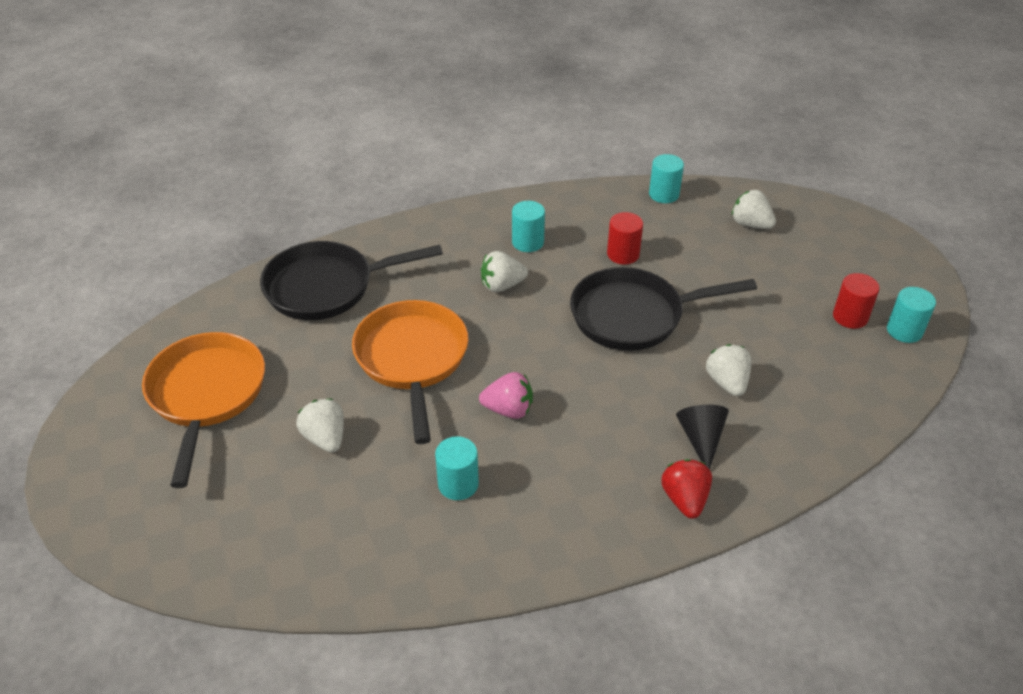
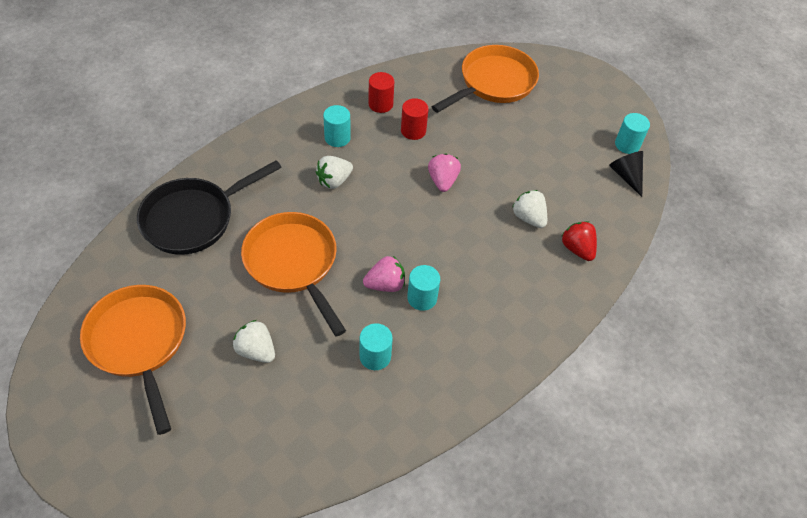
camera: 25 degrees left, 10 degrees up
(634, 316) = (442, 181): black pan -> pink strawberry
(664, 194) = (422, 71): turquoise cylinder -> turquoise cylinder (422, 298)
(685, 499) = (537, 318): red strawberry -> red strawberry (577, 249)
(701, 439) = (529, 267): black cone -> black cone (626, 176)
(750, 224) = (494, 83): white strawberry -> orange pan
(850, 317) = (589, 143): red cylinder -> red cylinder (380, 104)

